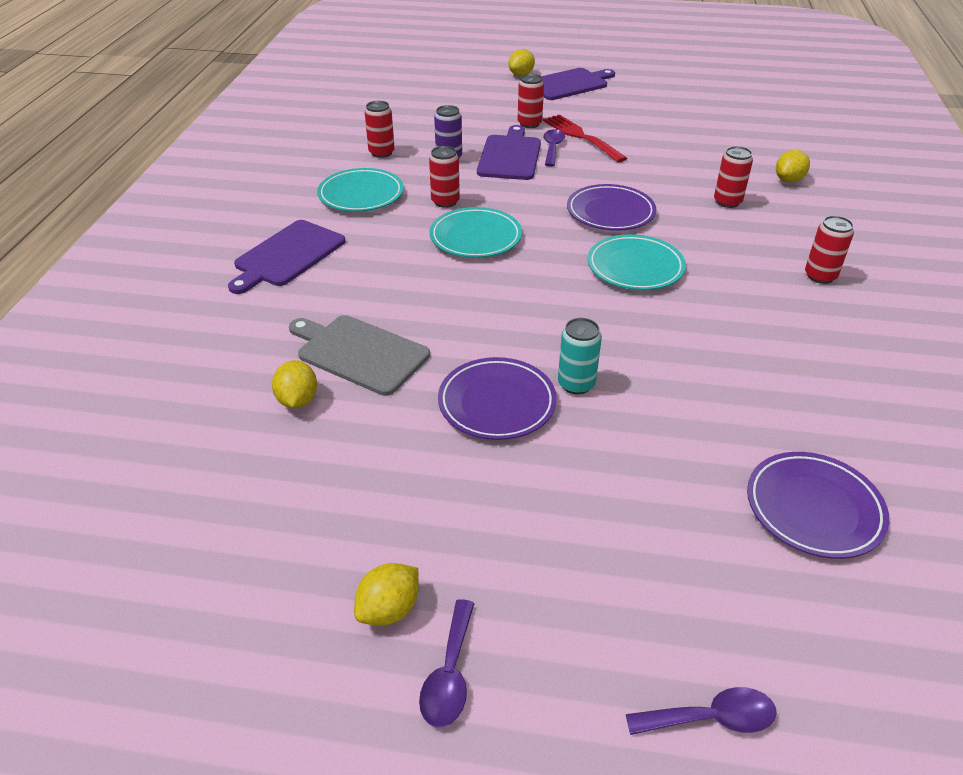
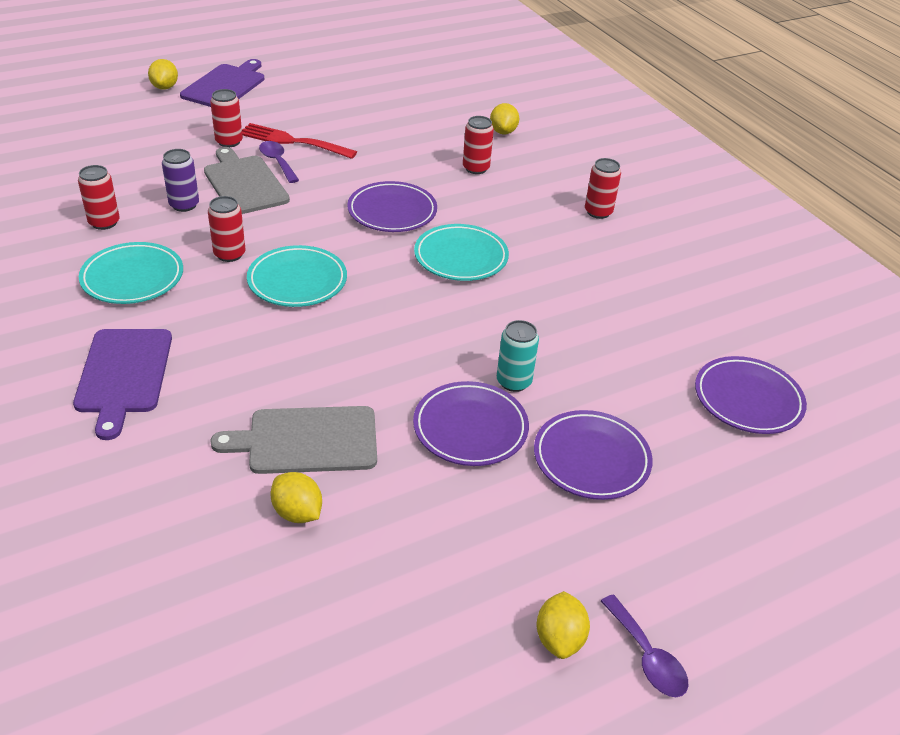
camera: 40 degrees left, 0 degrees up
(510, 156) = (244, 183): purple cutting board -> grey cutting board
(580, 480) = (591, 459): none -> purple plate
(711, 718) = (817, 577): purple spoon -> none

